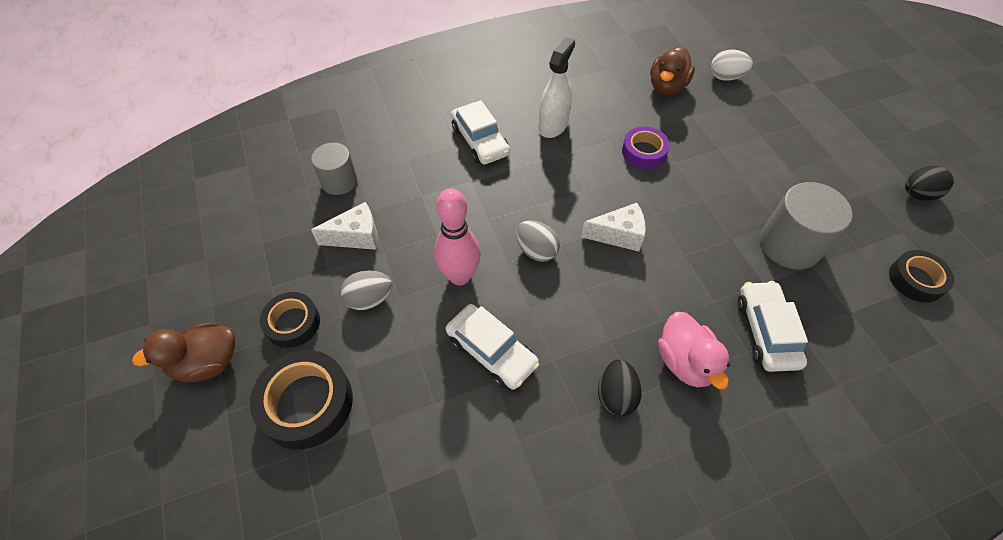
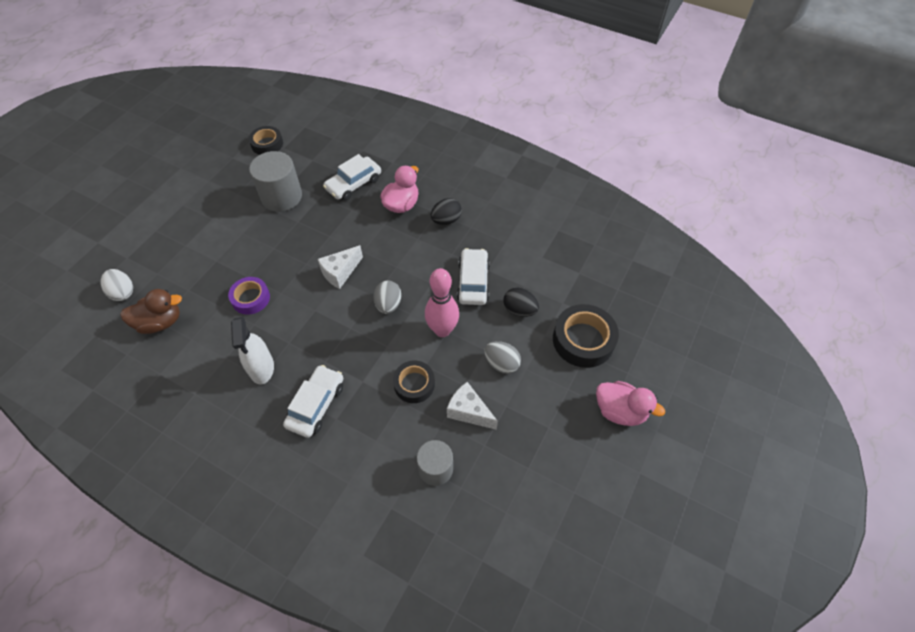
camera: 130 degrees left, 0 degrees up
(207, 363) = (620, 411): brown duck -> pink duck
(293, 323) = (555, 390): black tape -> black tape (414, 384)
(553, 125) = (262, 368): white spray bottle -> white spray bottle turned 90 degrees counterclockwise
(618, 235) = (340, 272): white cheese -> white cheese turned 90 degrees counterclockwise
(917, 194) = (193, 160): black egg -> black egg (519, 310)

